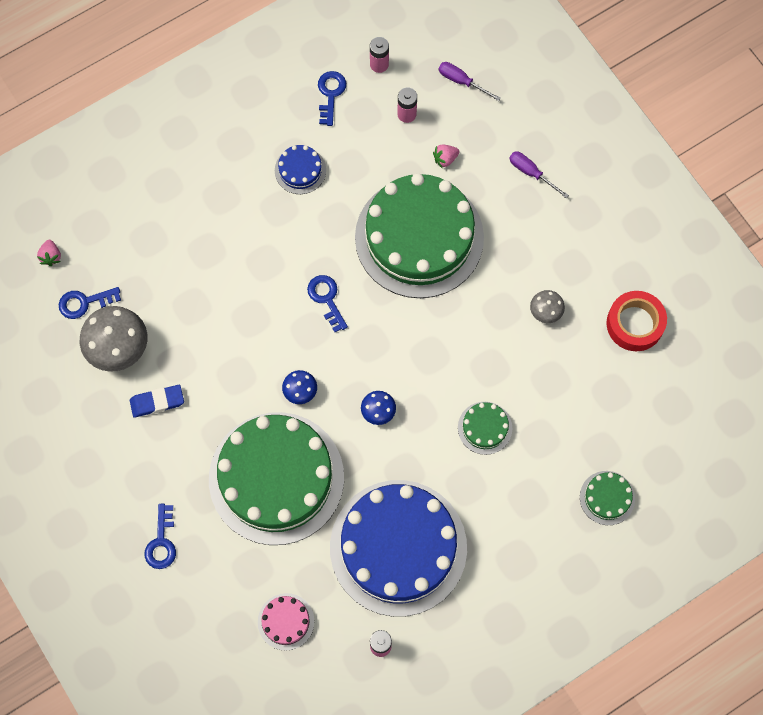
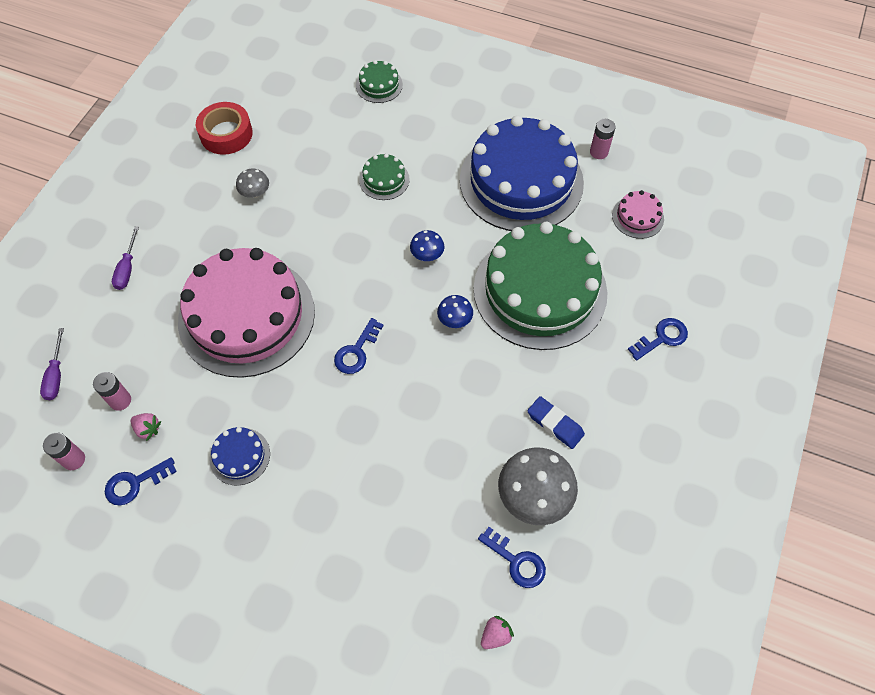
camera: 125 degrees left, 10 degrees down
(419, 237) = (247, 316): green cake -> pink cake
(445, 159) = (152, 341): pink strawberry -> pink strawberry (148, 429)

